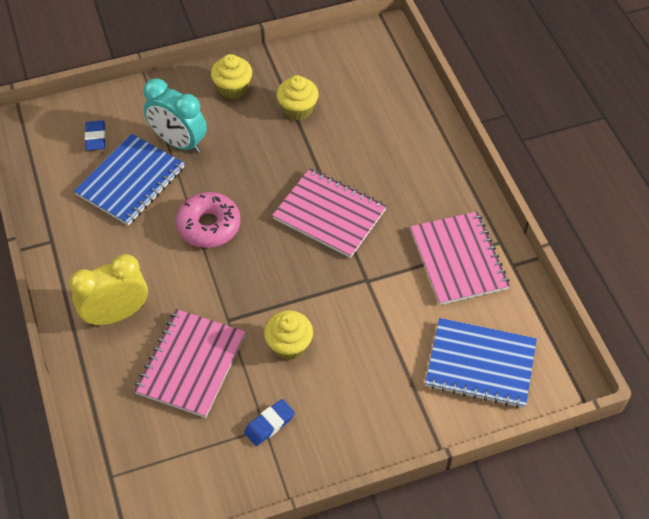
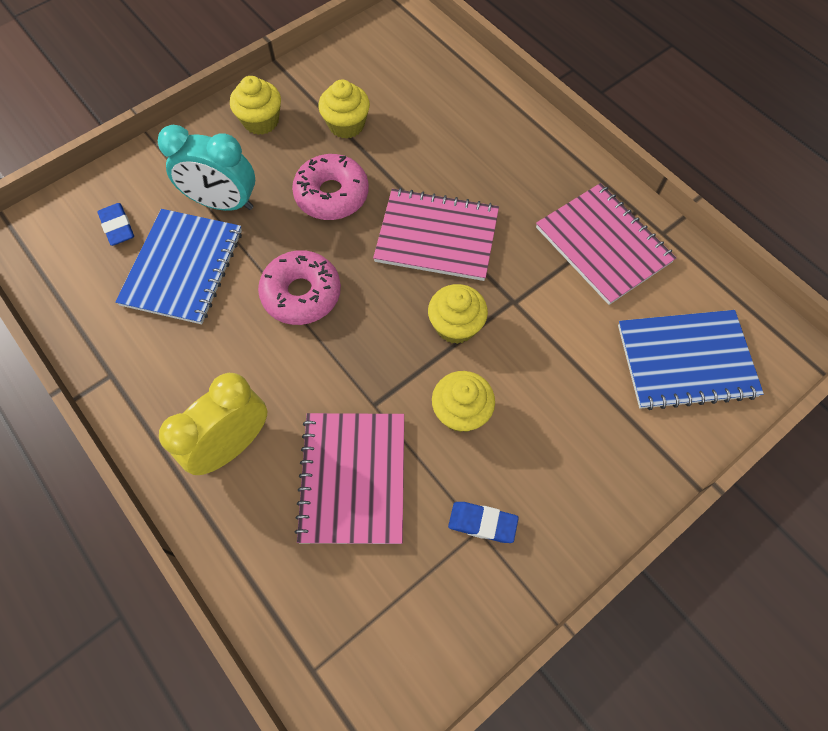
camera: 20 degrees left, 10 degrees up
(263, 160) = (332, 195): none -> pink donut
(269, 424) = (482, 523): blue eraser -> blue eraser turned 75 degrees clockwise
(313, 284) = (455, 325): none -> yellow cupcake

